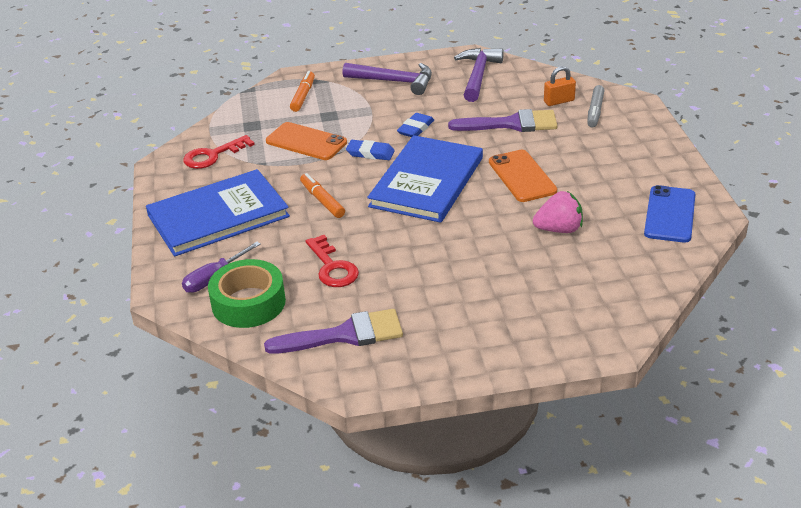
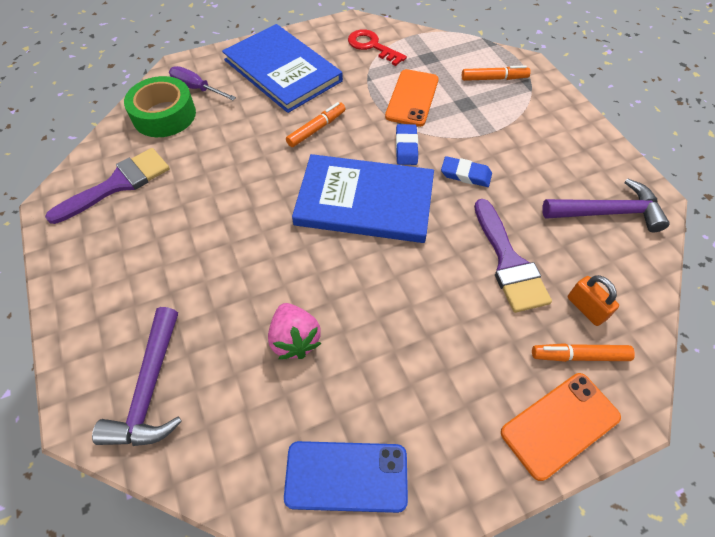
camera: 75 degrees right, 20 degrees up
(332, 267) = (214, 156): red key -> none
(345, 335) = (118, 184): purple brush -> purple brush turned 105 degrees counterclockwise
(394, 81) = (555, 140): purple hammer -> purple hammer (150, 389)
(522, 176) = (397, 288): orange phone -> orange phone (560, 425)
(595, 111) = (579, 356): grey marker -> orange marker

